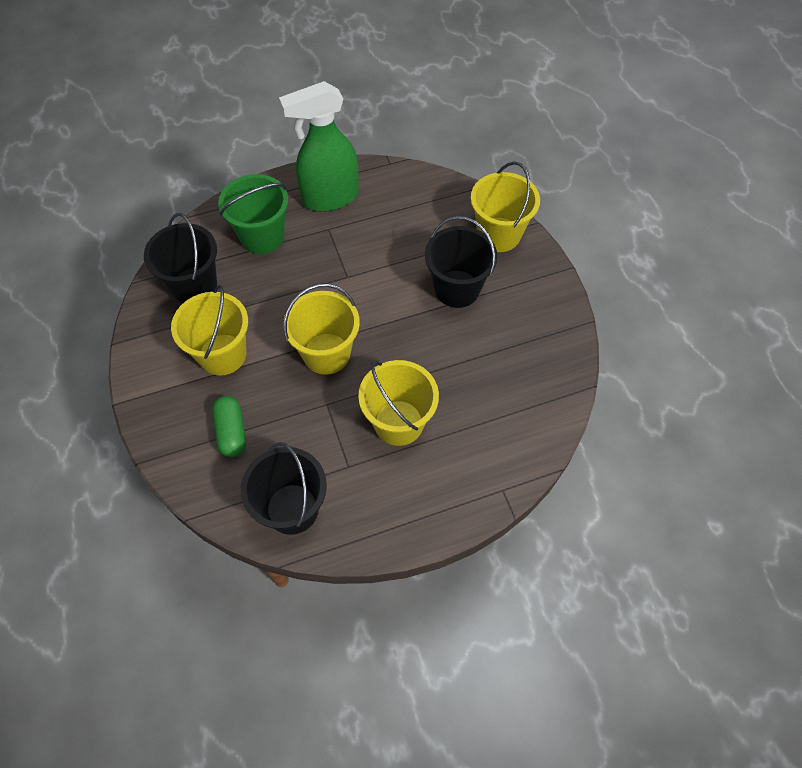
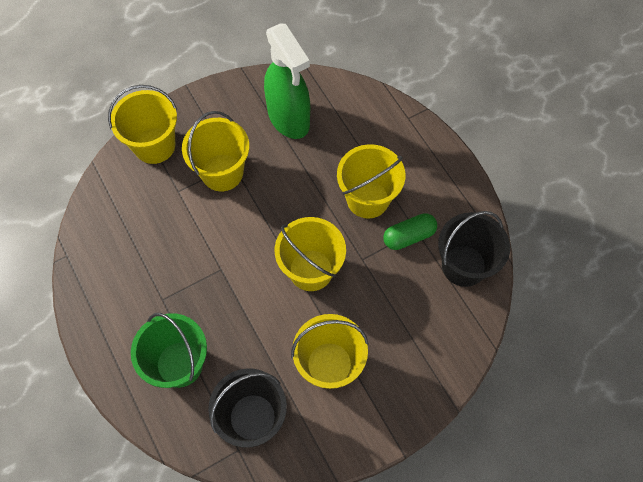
camera: 100 degrees left, 5 degrees up
(231, 431) = (407, 333): green capsule -> green capsule (409, 236)
(329, 198) = (120, 307): green spray bottle -> green spray bottle (289, 119)
(457, 289) = (222, 172): black bucket -> yellow bucket

